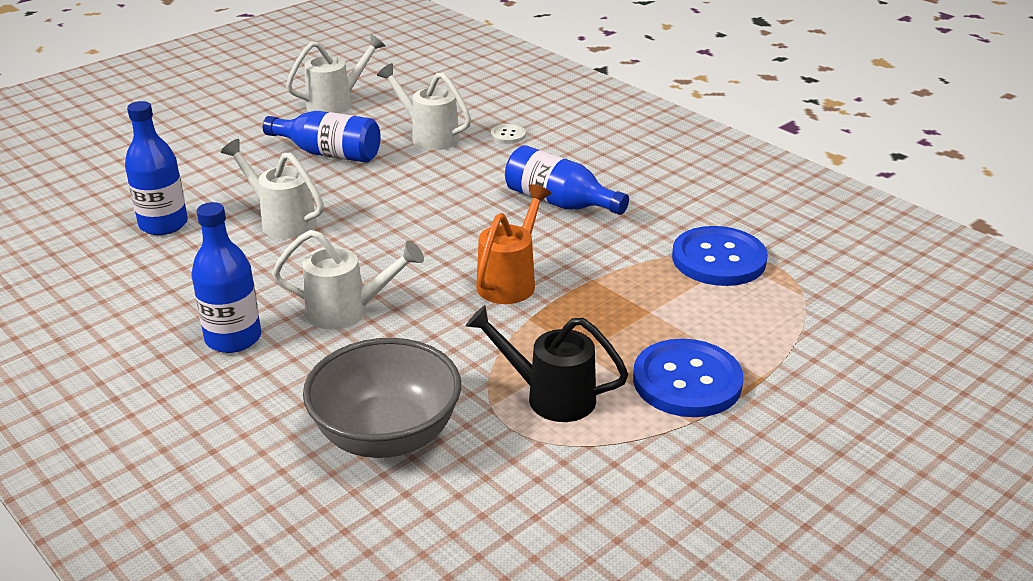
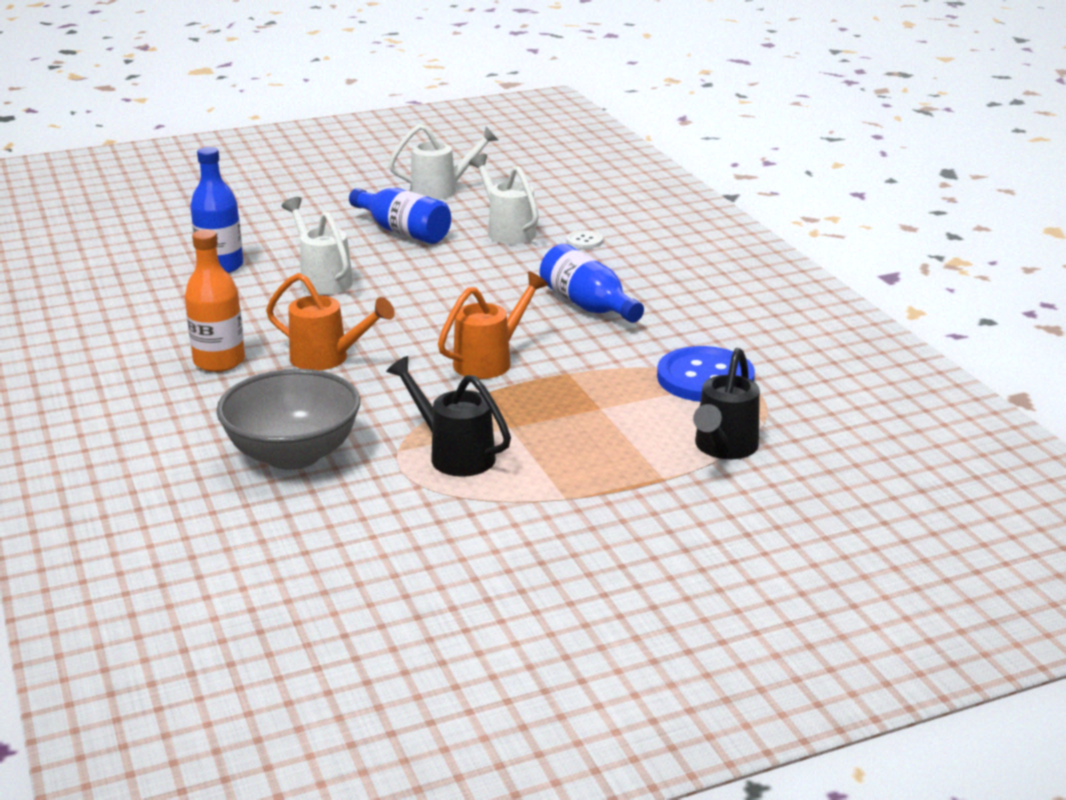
camera: 20 degrees right, 5 degrees down
(233, 338) = (219, 361): blue bottle -> orange bottle
(348, 311) = (328, 359): white watering can -> orange watering can
(687, 381) = (588, 467): blue button -> none
(790, 332) = (723, 448): none -> black watering can

